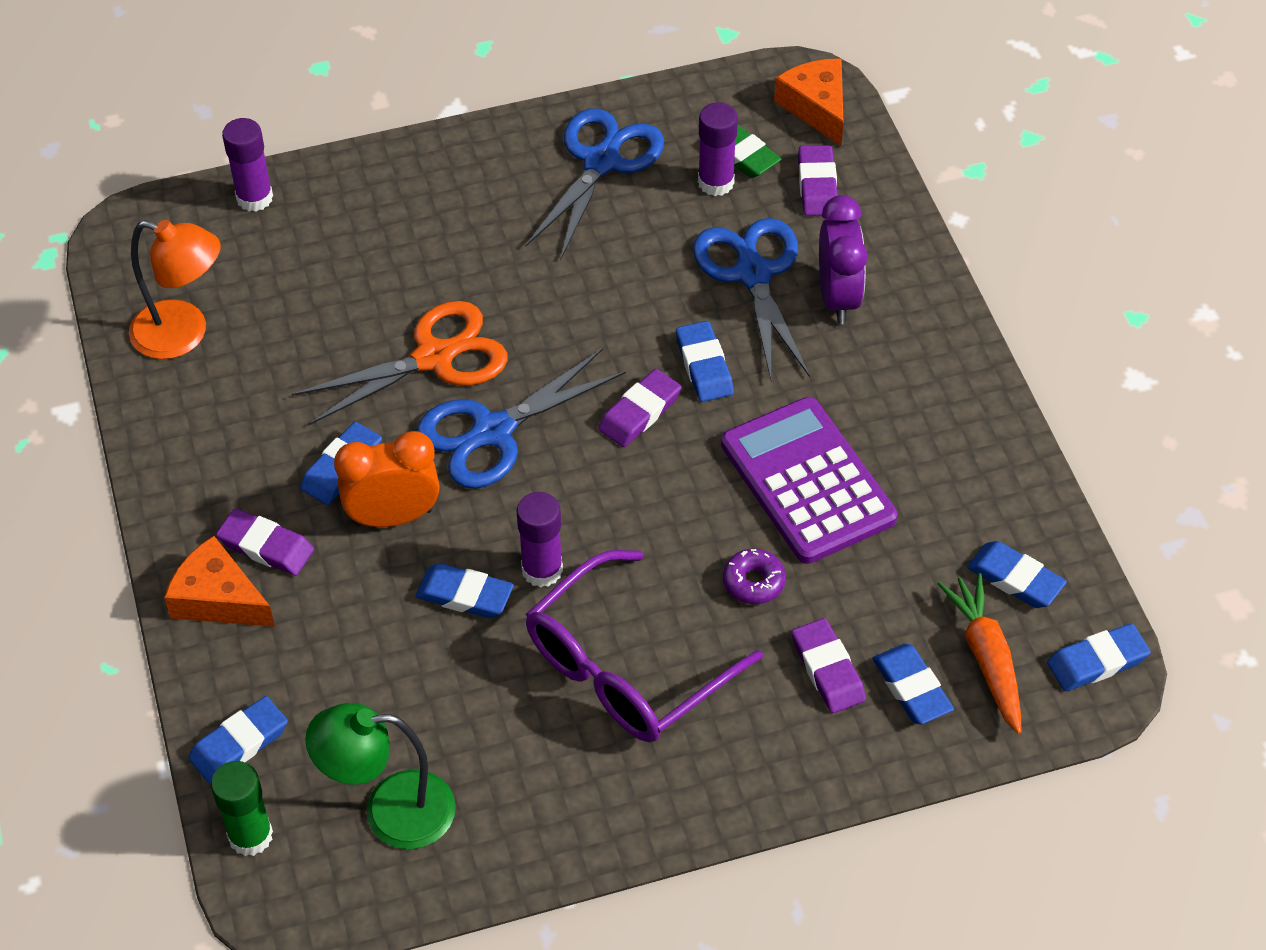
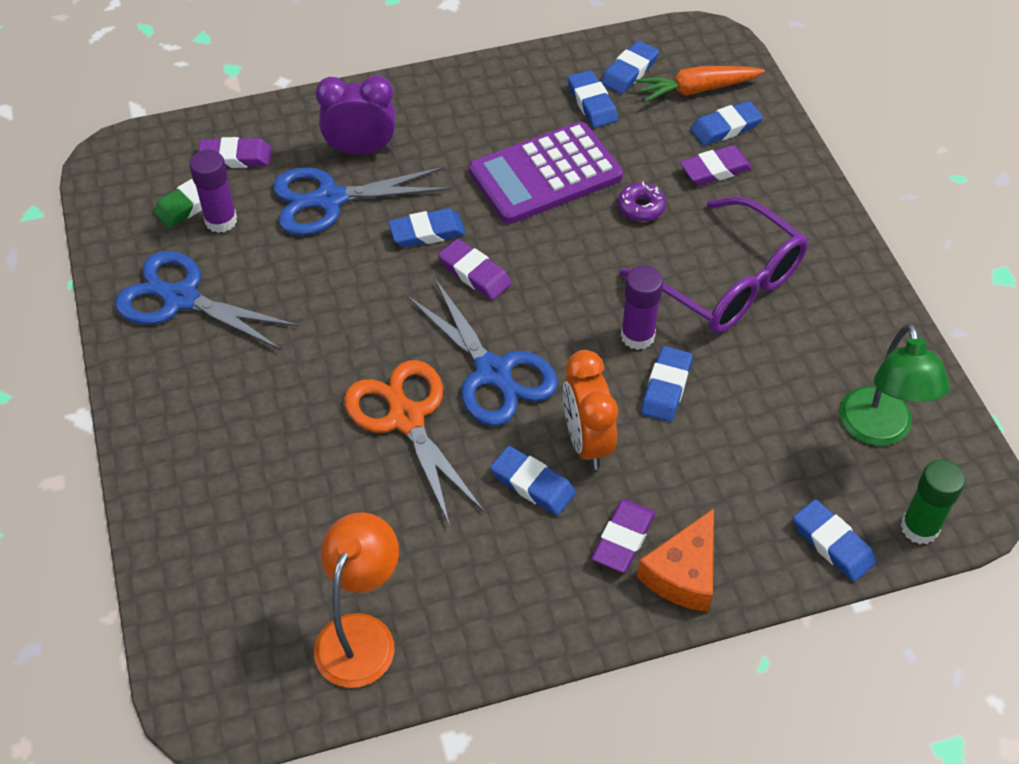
camera: 90 degrees left, 0 degrees up
(254, 198) = (178, 584): purple glue stick -> none
(817, 107) = (144, 154): orange cheese -> none
(1097, 661) = (694, 39): blue eraser -> blue eraser (592, 103)

